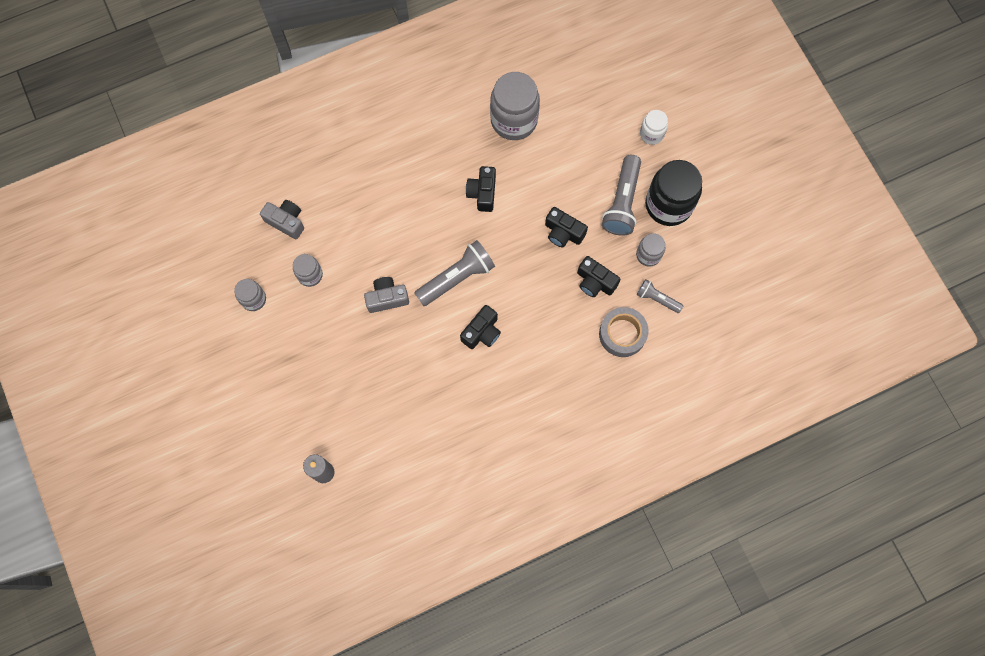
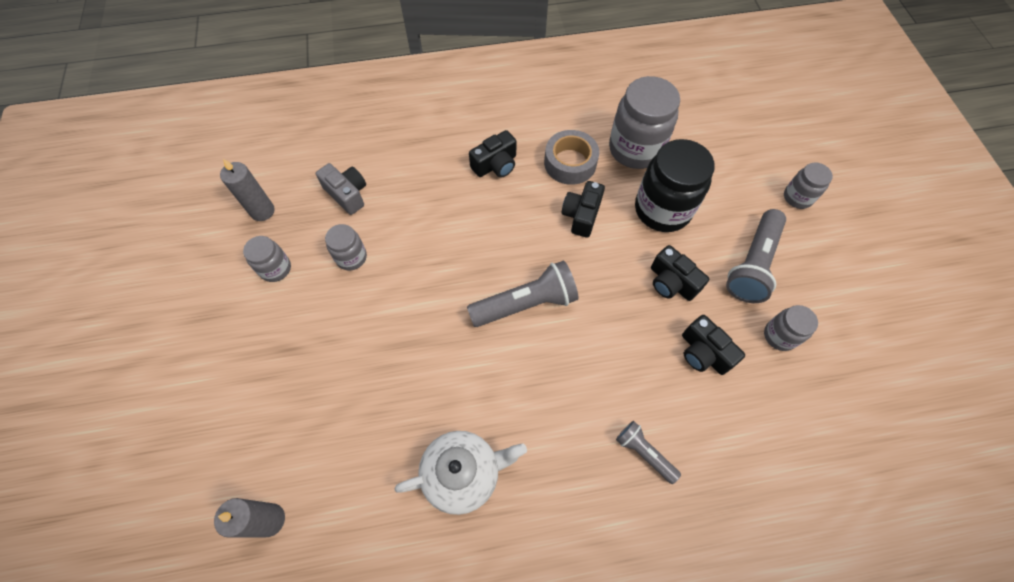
camera: 15 degrees right, 10 degrees down
(222, 254) = (262, 211): none -> grey candle
(387, 298) = (433, 307): grey camera -> none
(444, 409) = (463, 473): none -> white teapot
(482, 332) = (540, 380): black camera -> black camera (495, 165)
(622, 334) = (731, 432): grey tape -> grey tape (570, 163)
(651, 134) = (797, 197): white jar -> grey jar
(657, 299) = (786, 396): grey flashlight -> grey flashlight (644, 453)
(668, 205) = (812, 281): black jar -> black jar (662, 209)

